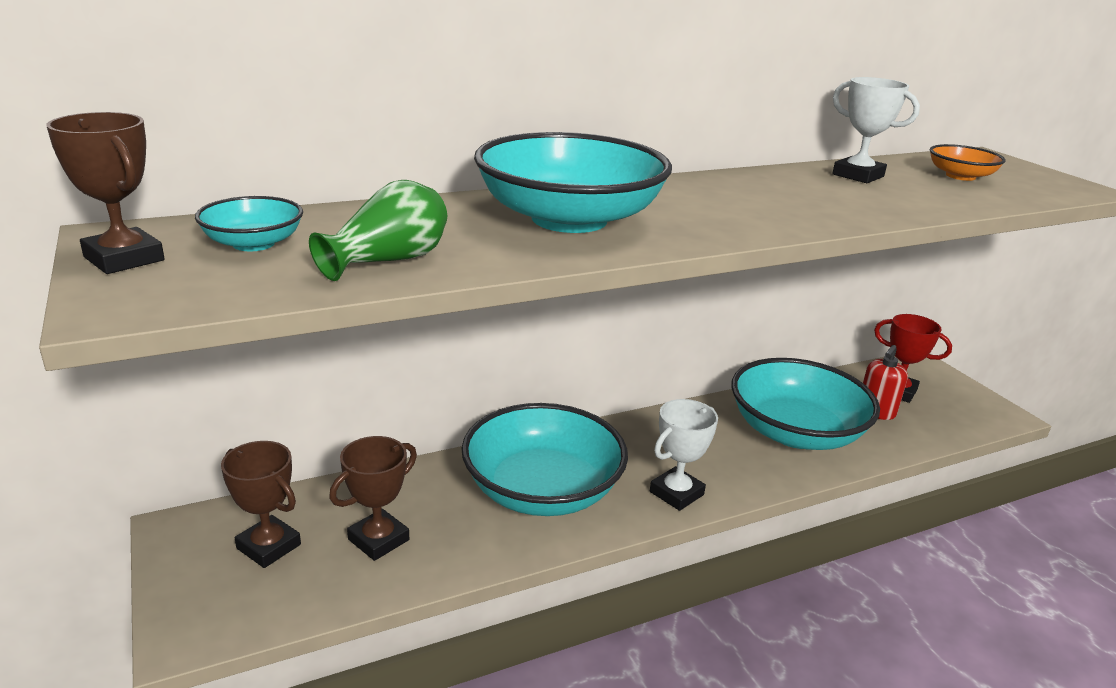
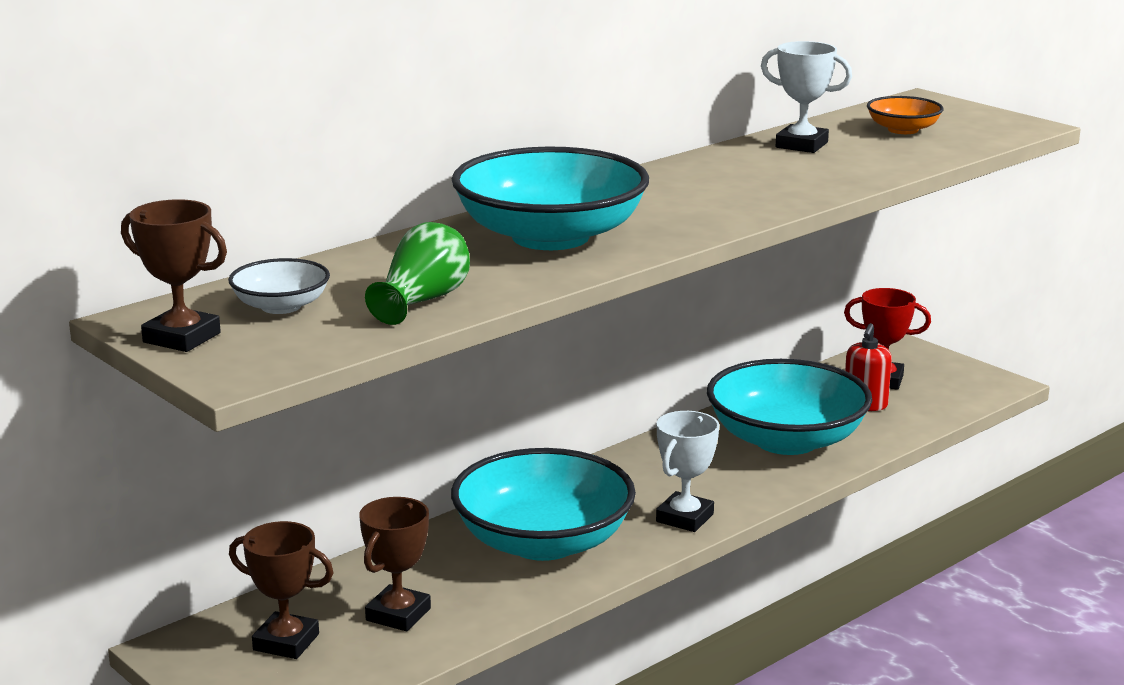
camera: 15 degrees left, 5 degrees down
(253, 243) = (281, 306): turquoise bowl -> white bowl

